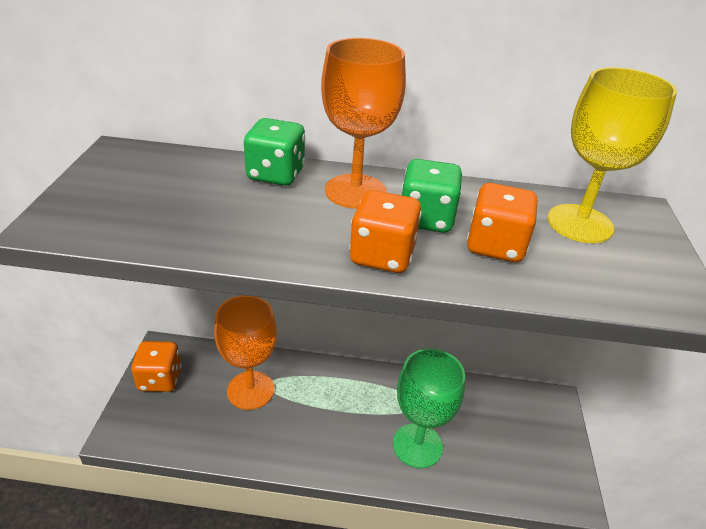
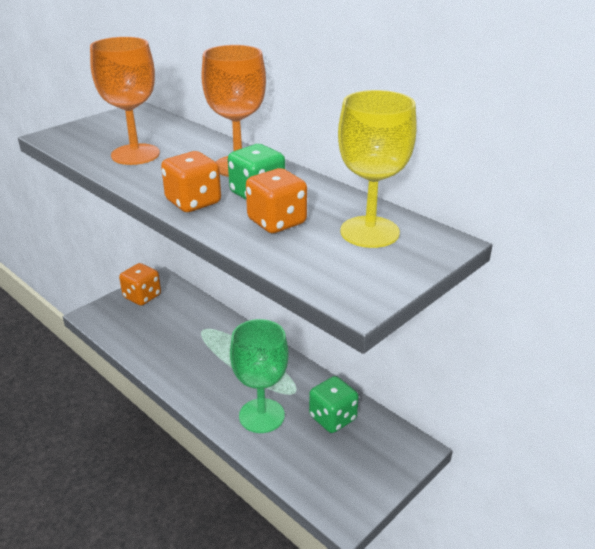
camera: 40 degrees right, 5 degrees down
(250, 390) = (188, 327): orange goblet -> orange goblet (135, 154)
(276, 174) = (205, 144): green dice -> green dice (332, 418)

